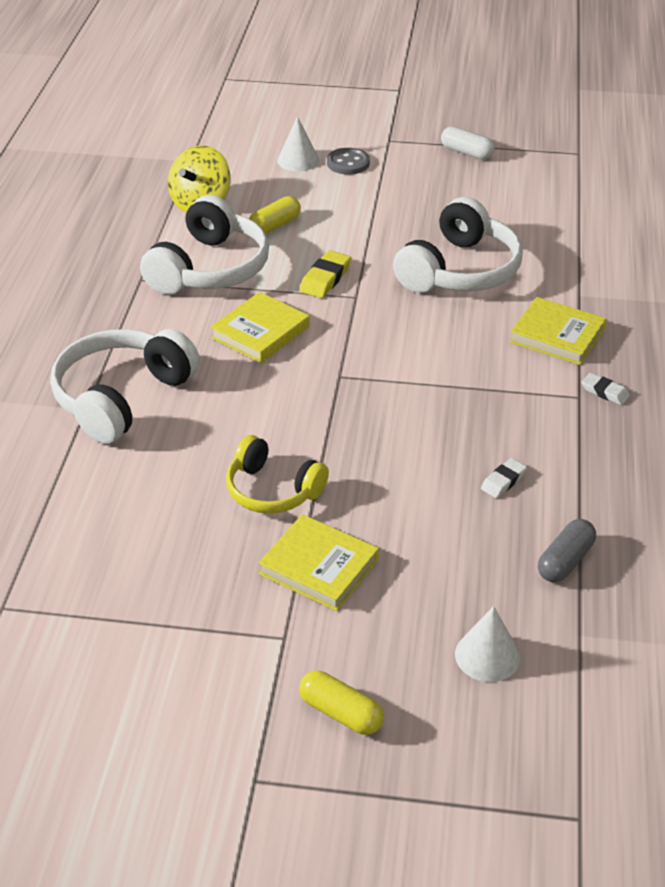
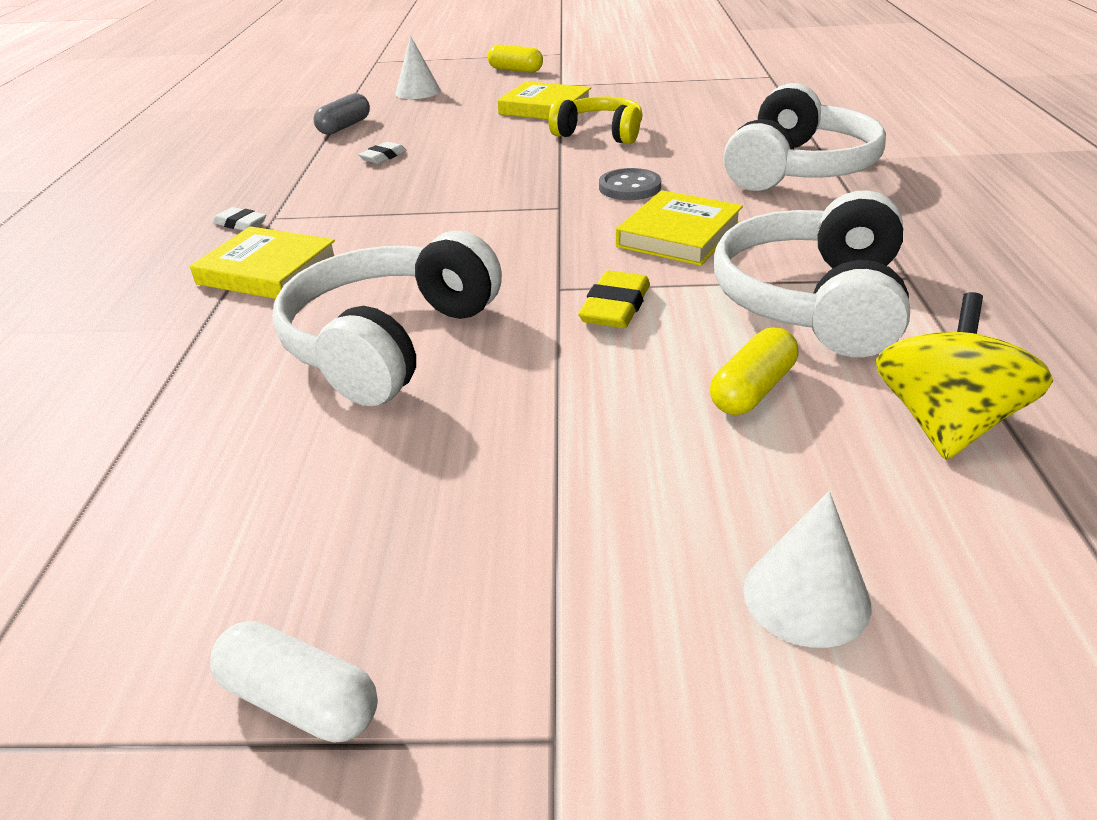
camera: 175 degrees right, 5 degrees down
(348, 163) = (659, 601): grey button -> grey button (629, 187)

